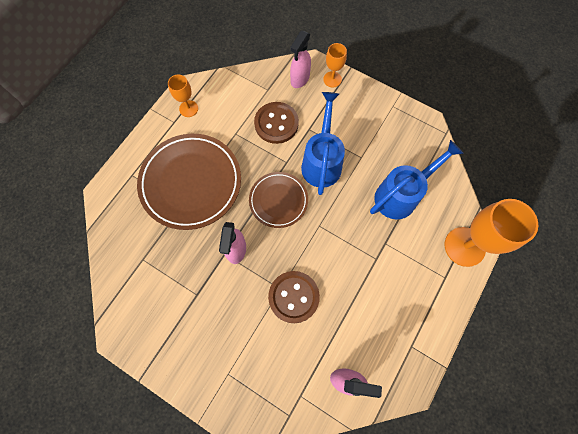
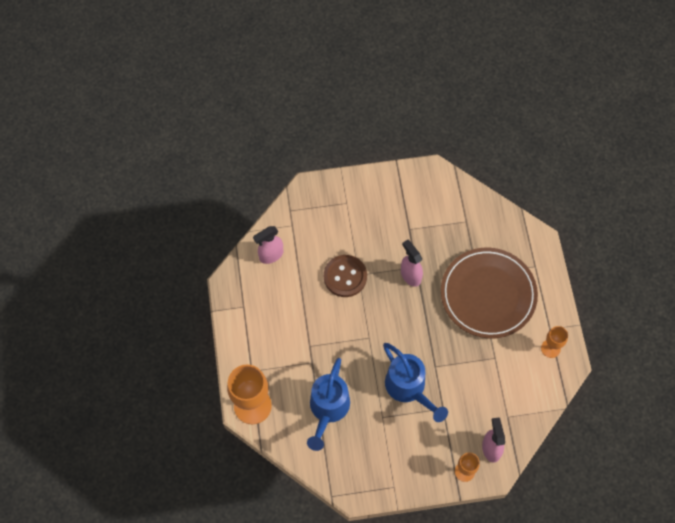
camera: 140 degrees right, 5 degrees down
(276, 124) = (472, 392): brown button -> none
(278, 200) = (414, 332): brown plate -> none

